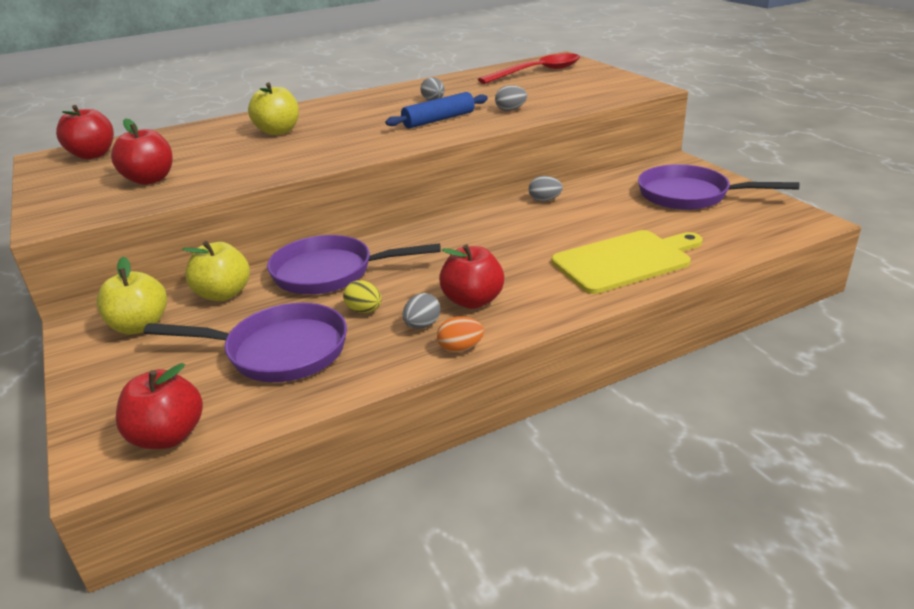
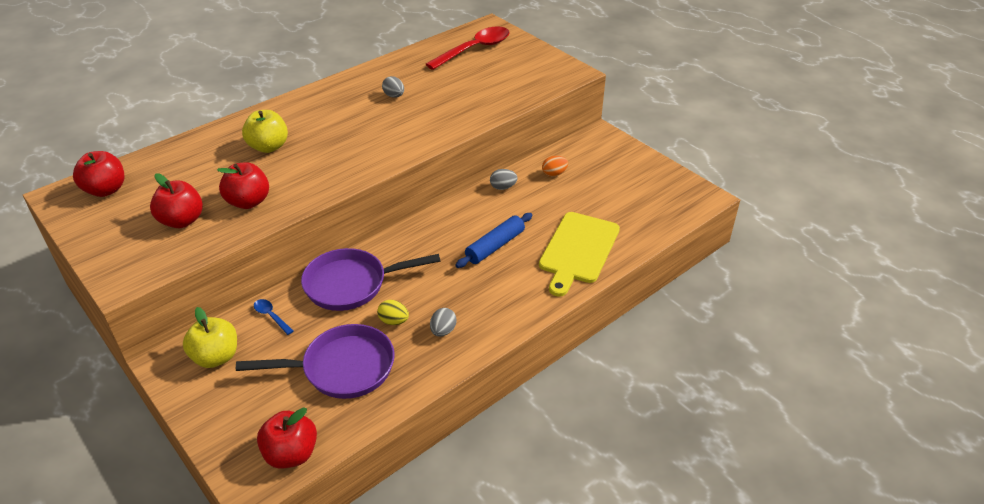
camera: 15 degrees left, 10 degrees up
(223, 294) = (271, 316): yellow apple -> blue spoon
(438, 120) = (408, 124): blue rolling pin -> blue rolling pin (495, 246)
(460, 348) = (478, 349): orange egg -> orange egg (554, 174)
(473, 301) = (474, 302): red apple -> red apple (248, 202)
(510, 110) = (465, 107): grey egg -> none
(625, 261) = (578, 250): yellow cutting board -> yellow cutting board turned 150 degrees clockwise
(690, 195) = (615, 174): purple pan -> none

